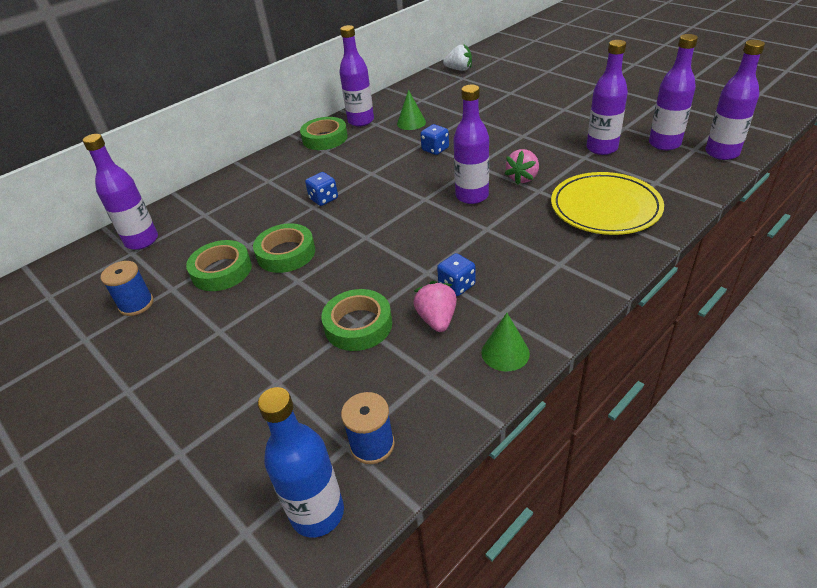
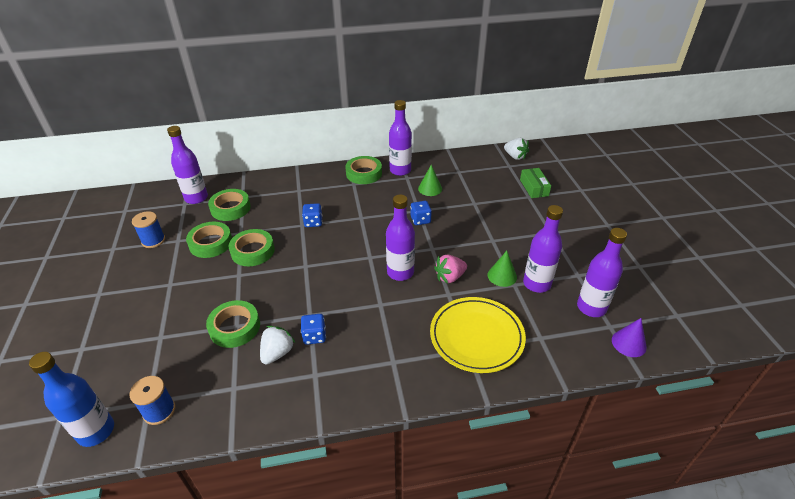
camera: 30 degrees right, 0 degrees up
(203, 230) = (230, 208): none -> green tape
(437, 319) = (277, 353): pink strawberry -> white strawberry
(505, 353) = (286, 403): green cone -> green cone (502, 276)
(506, 85) = (534, 188): none -> green box
(722, 153) = (629, 343): purple bottle -> purple cone

